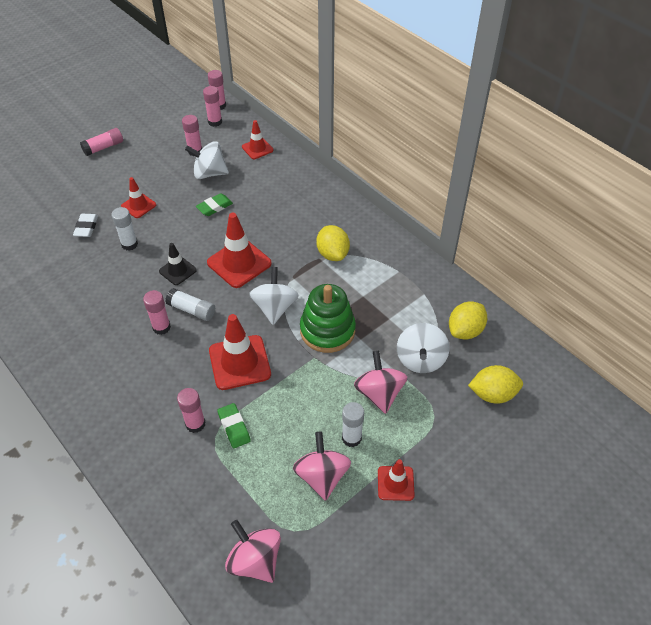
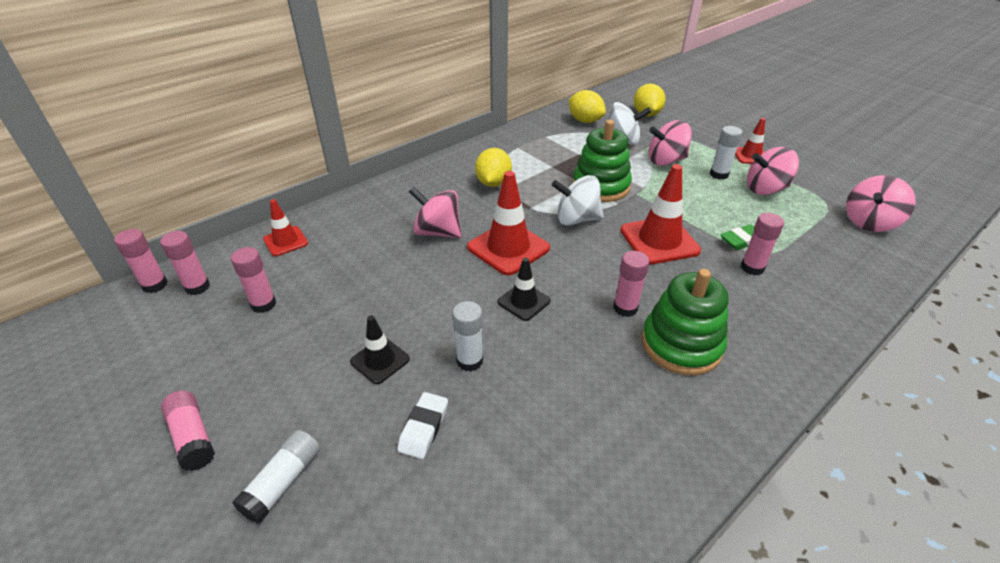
camera: 90 degrees left, 10 degrees down
(86, 227) = (424, 428): white eraser -> white eraser turned 75 degrees counterclockwise
(119, 354) = (681, 345): none -> green stacking toy
(138, 205) = (380, 360): red traffic cone -> black traffic cone
(192, 310) = (591, 283): white glue stick -> white glue stick (283, 482)
(209, 173) = (324, 285): white spinning top -> none
(214, 207) = (400, 275): green eraser -> none
(262, 222) = (437, 232): none -> pink spinning top
(332, 254) = (493, 183): yellow lemon -> yellow lemon turned 60 degrees counterclockwise

